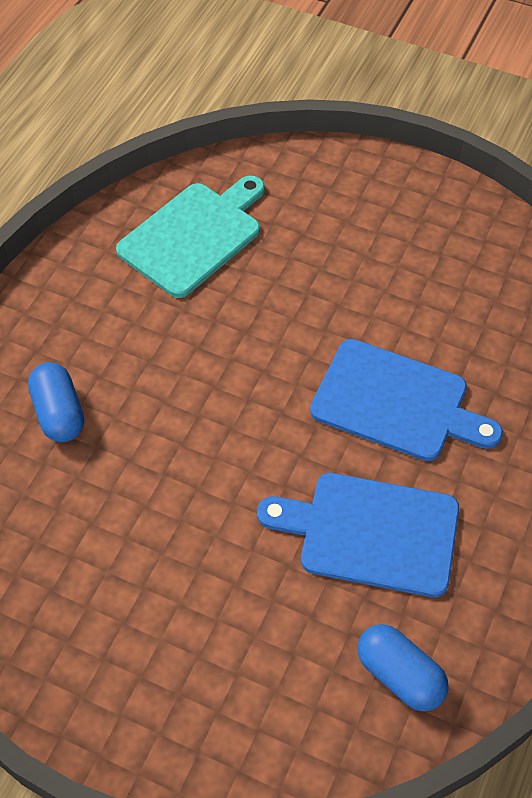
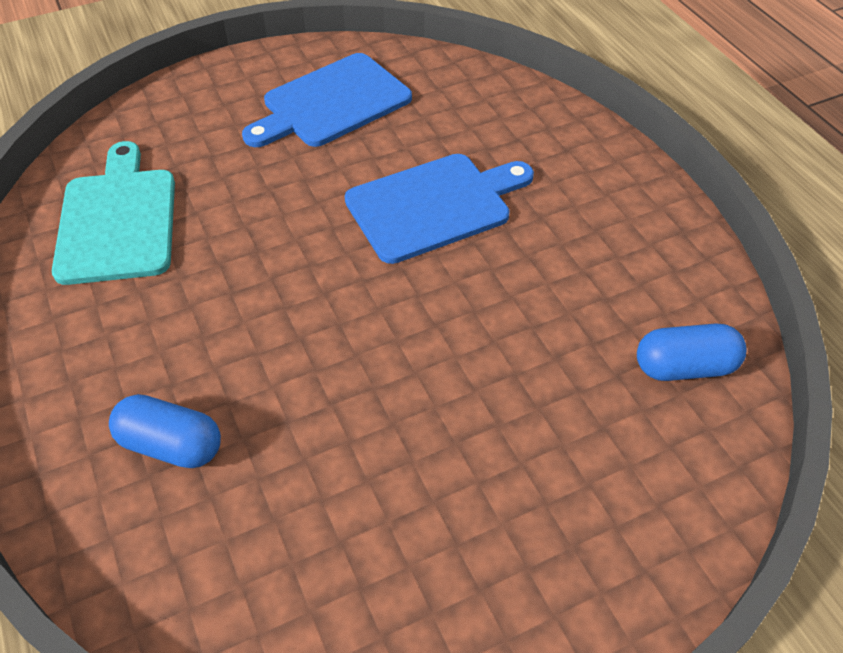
camera: 50 degrees left, 5 degrees down
(371, 533) = (536, 298): blue cutting board -> blue cutting board (331, 103)

